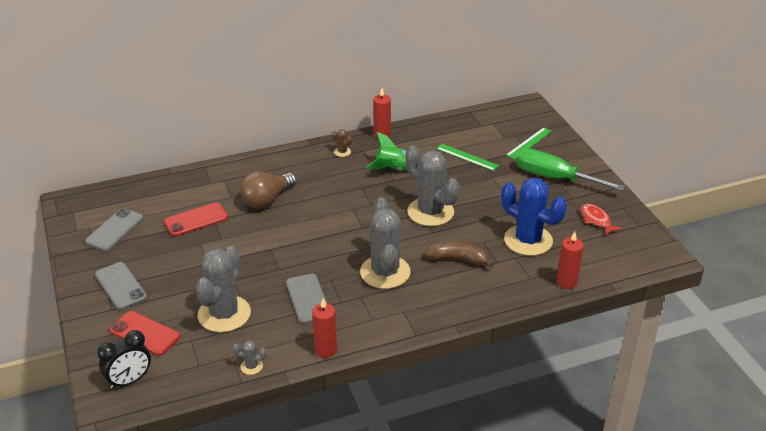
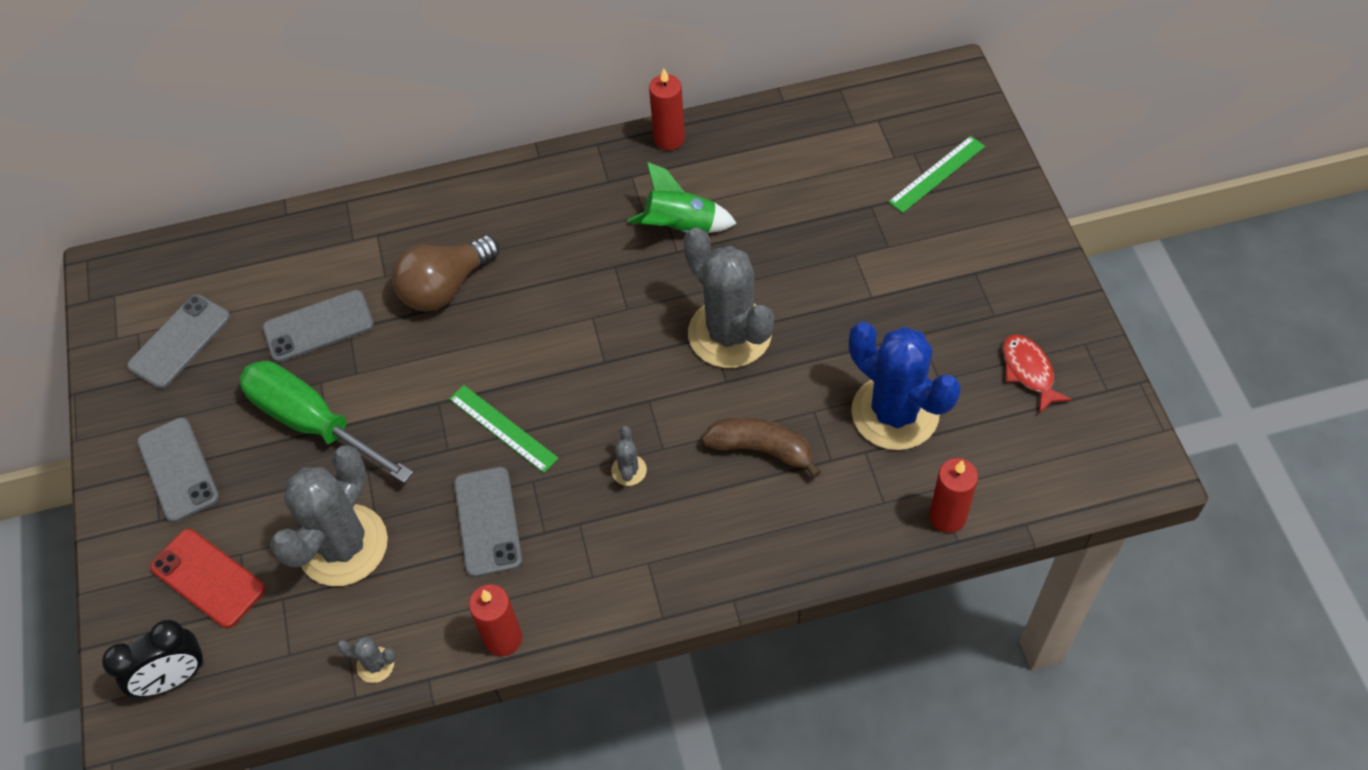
camera: 10 degrees right, 20 degrees up
(196, 220) = (318, 326): red phone -> grey phone
(342, 152) = (592, 178): brown cactus -> none
(385, 272) = (629, 470): grey cactus -> grey cactus, size x0.40
(467, 157) = (816, 203): green ruler -> green ruler (503, 428)
(554, 178) = (969, 263): green screwdriver -> green screwdriver (312, 422)

